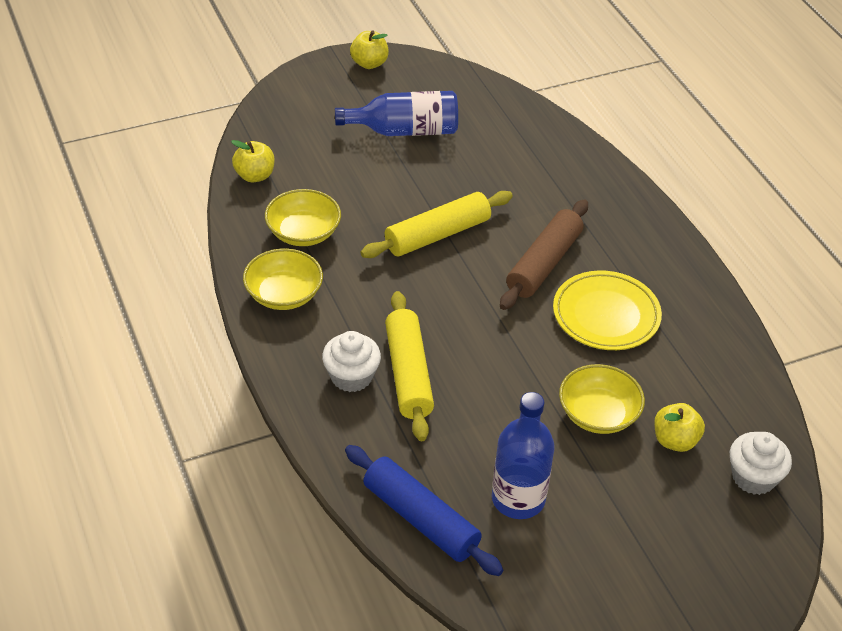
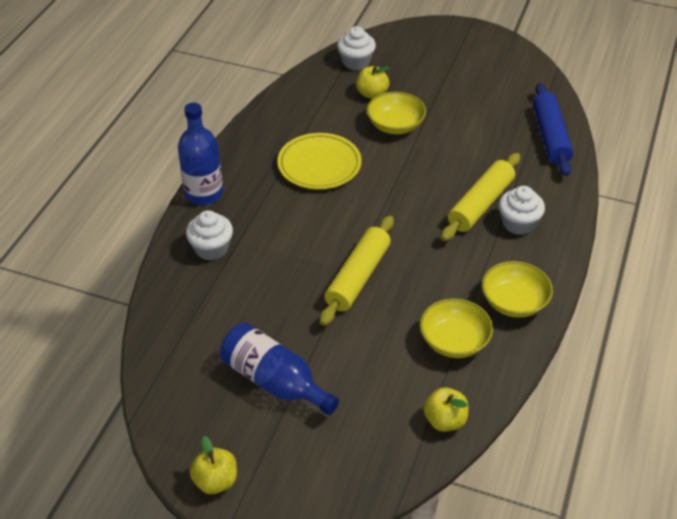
camera: 135 degrees left, 0 degrees up
(437, 235) = (358, 277): yellow rolling pin -> yellow rolling pin turned 75 degrees counterclockwise
(518, 499) = (487, 117): blue bottle -> blue bottle (204, 193)
(544, 263) = (313, 215): brown rolling pin -> none
(581, 185) = (211, 248): none -> white cupcake

